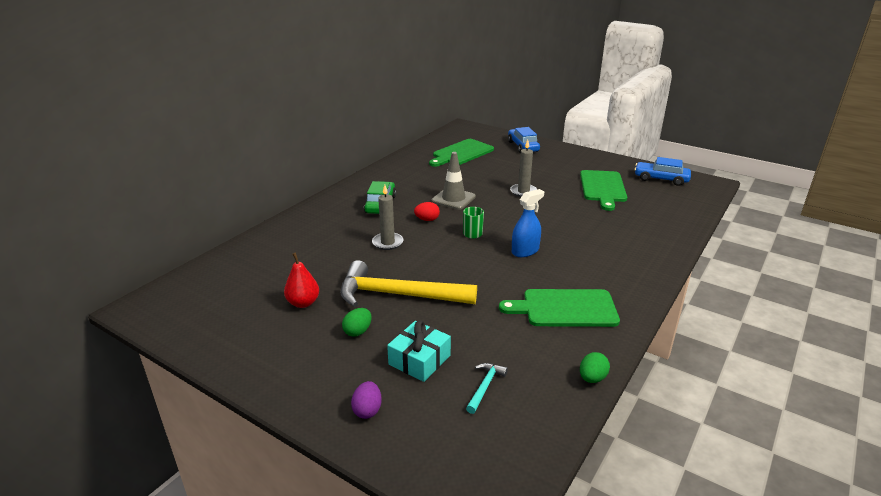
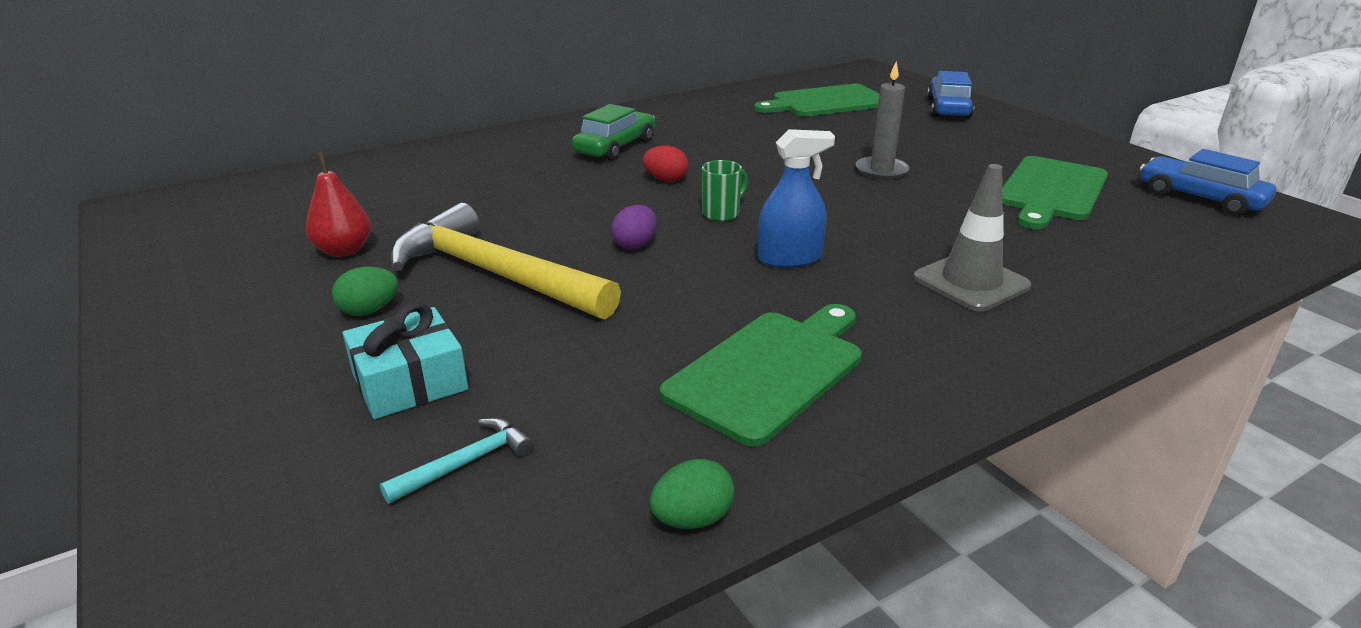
camera: 25 degrees right, 0 degrees up
(367, 410) = (233, 435): purple egg -> purple egg (635, 245)
(387, 242) = (566, 198): grey candle -> none
(453, 199) = (743, 159): grey traffic cone -> grey traffic cone (971, 282)
(565, 308) = (769, 371): green cutting board -> green cutting board turned 105 degrees clockwise

